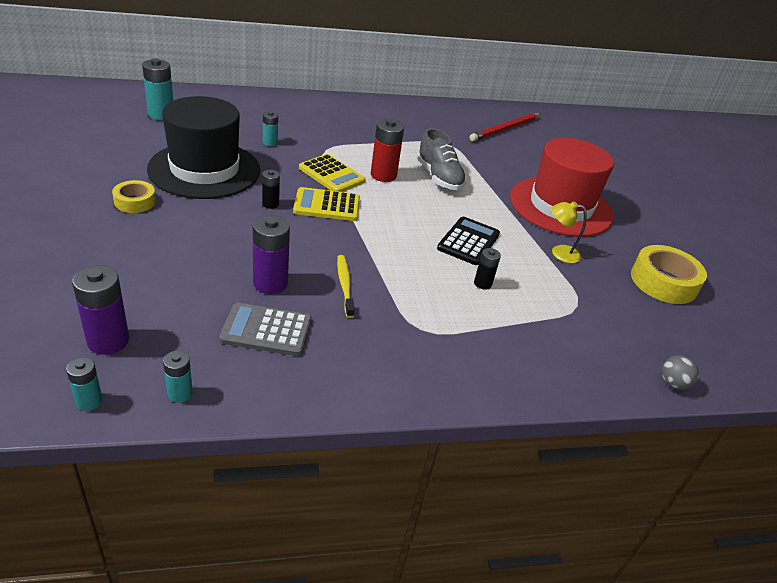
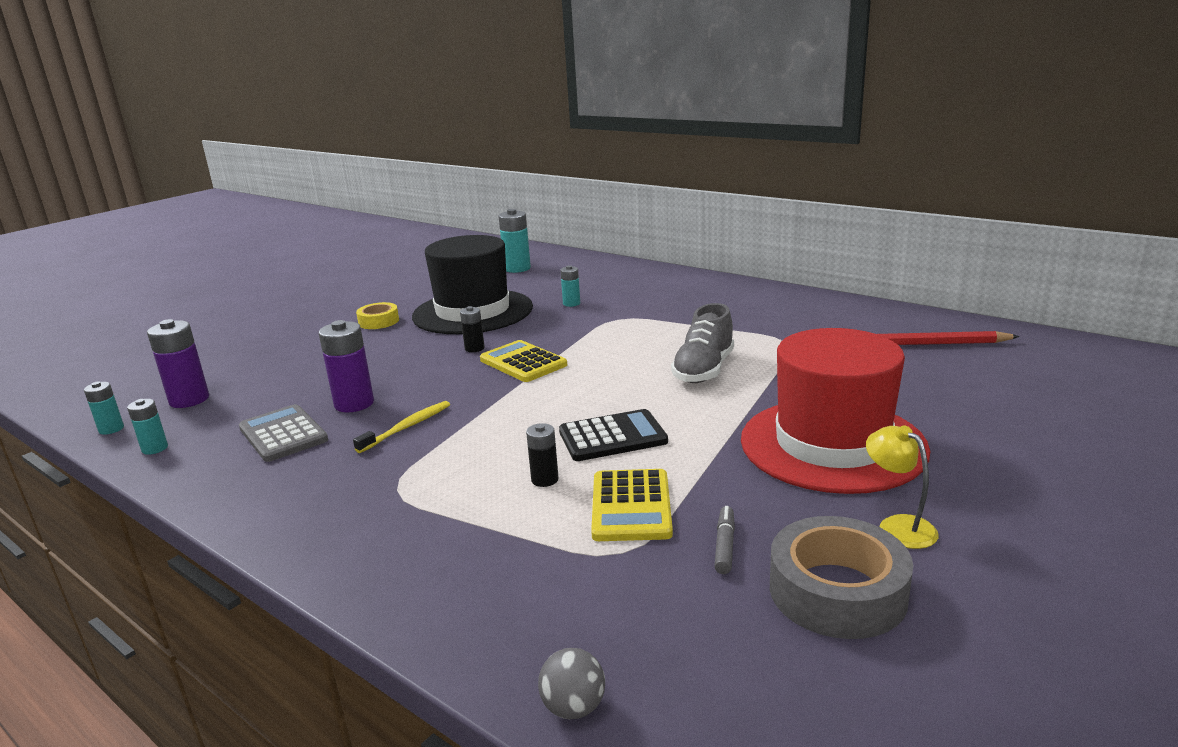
camera: 55 degrees right, 15 degrees down
(331, 175) = (580, 340): yellow calculator -> yellow calculator (631, 506)
(383, 175) = (636, 353): red battery -> none
(559, 253) = (718, 490): yellow lamp -> yellow lamp (898, 526)
(604, 281) = (725, 545): none -> grey marker
(663, 282) = (837, 591): yellow tape -> grey tape

